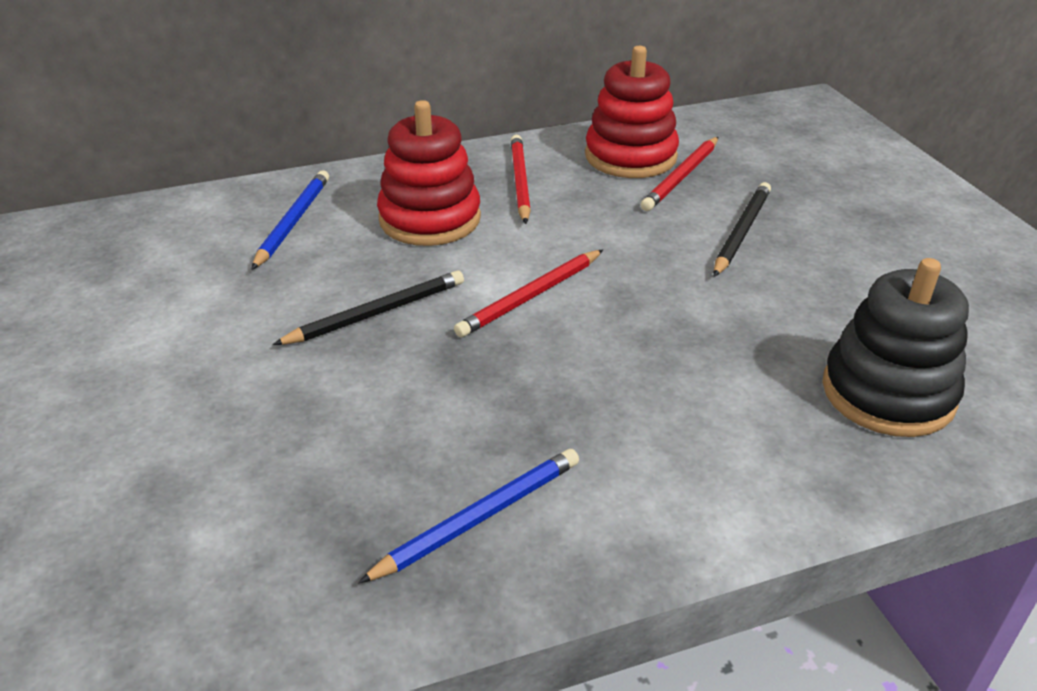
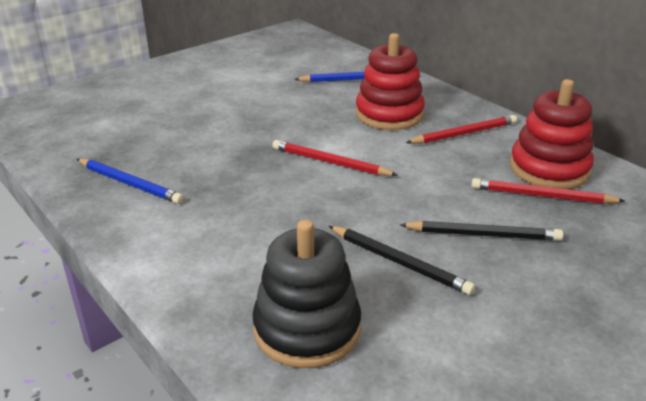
camera: 70 degrees right, 5 degrees down
(376, 313) = (282, 121): black pencil -> black pencil (399, 262)

